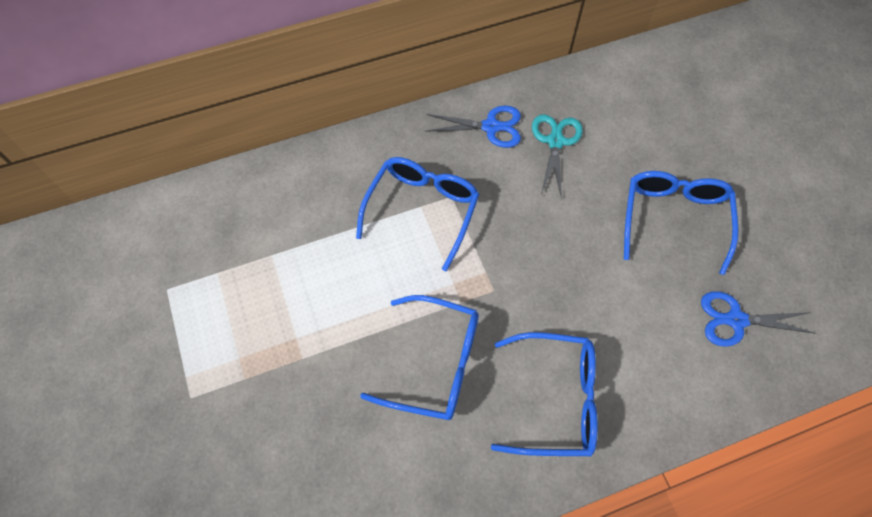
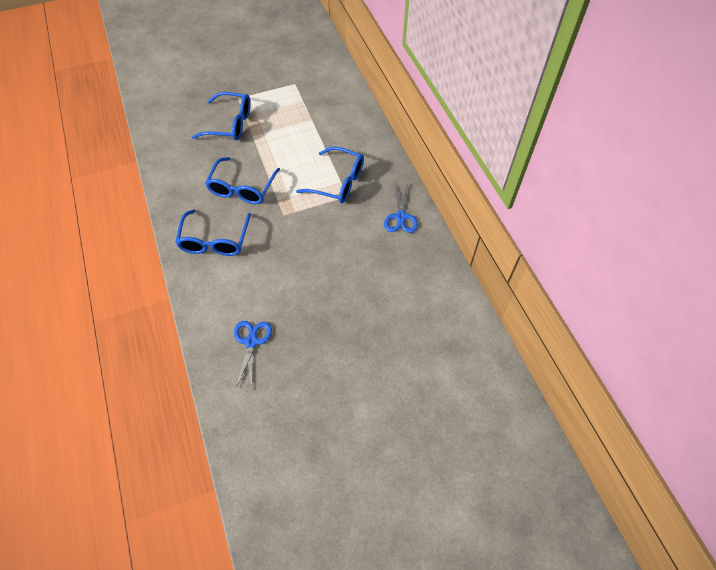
camera: 90 degrees right, 5 degrees down
(555, 141) = (390, 252): turquoise scissors -> none
(673, 218) = (328, 316): blue glasses -> blue glasses (230, 124)

